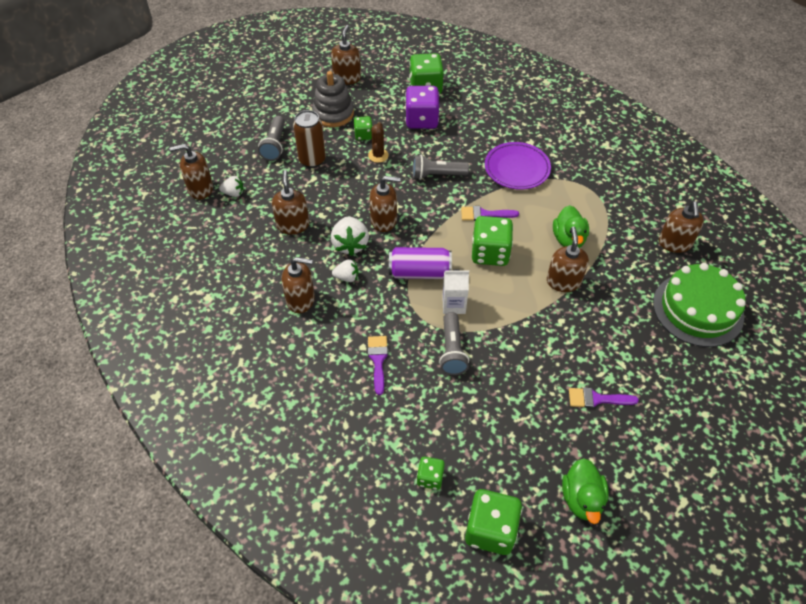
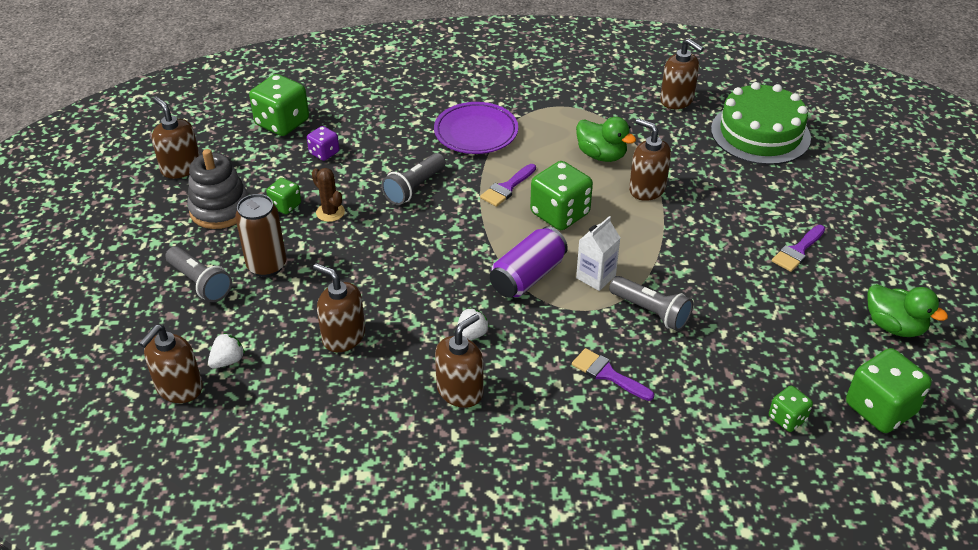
camera: 50 degrees left, 10 degrees down
(350, 244) = (429, 306): white strawberry -> none
(384, 220) = (427, 261): brown soap dispenser -> none
(421, 120) = (324, 153): purple dice -> purple dice, size x0.54

